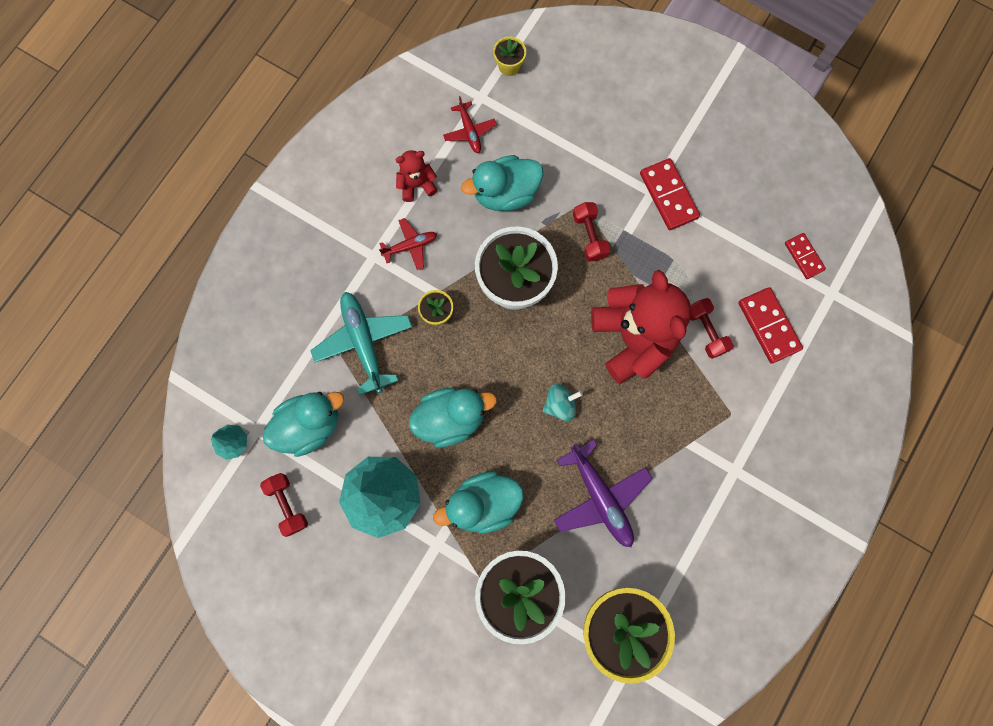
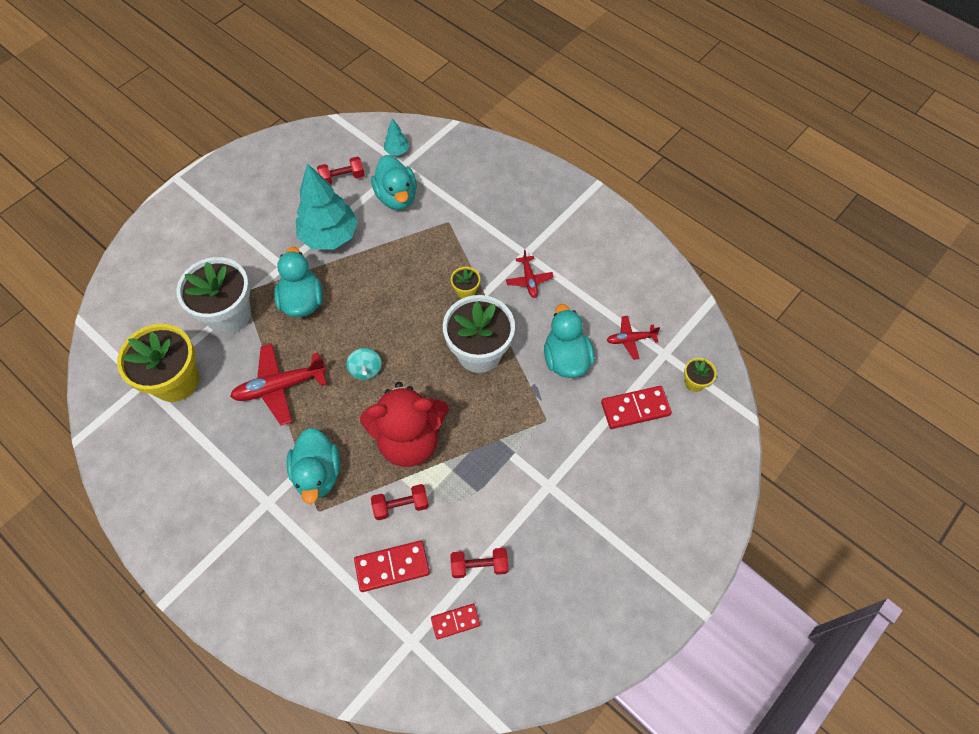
camera: 100 degrees right, 15 degrees down
(364, 342) = (453, 238): turquoise plane -> none
(417, 185) = (584, 292): red teddy bear -> none
(451, 419) = (376, 288): turquoise duck -> turquoise duck (318, 473)
(589, 236) = (513, 421): red dumbbell -> red dumbbell (479, 565)
(600, 498) = (279, 387): purple plane -> red plane
(668, 196) = (542, 500): red domino -> red domino (635, 408)

